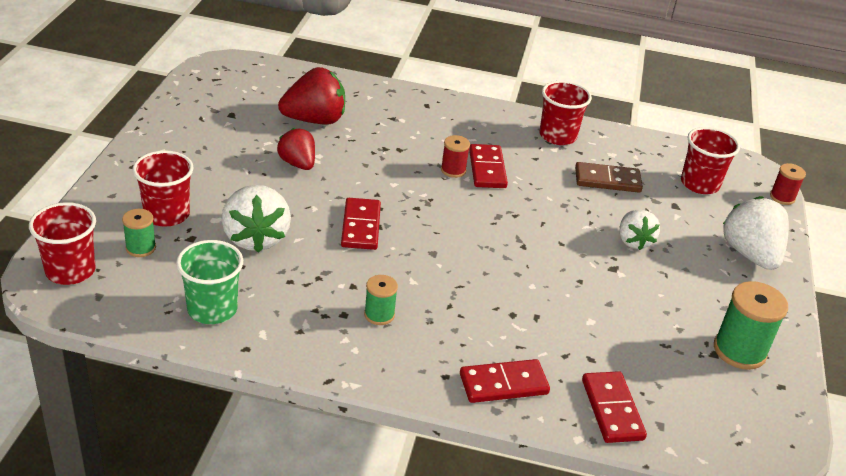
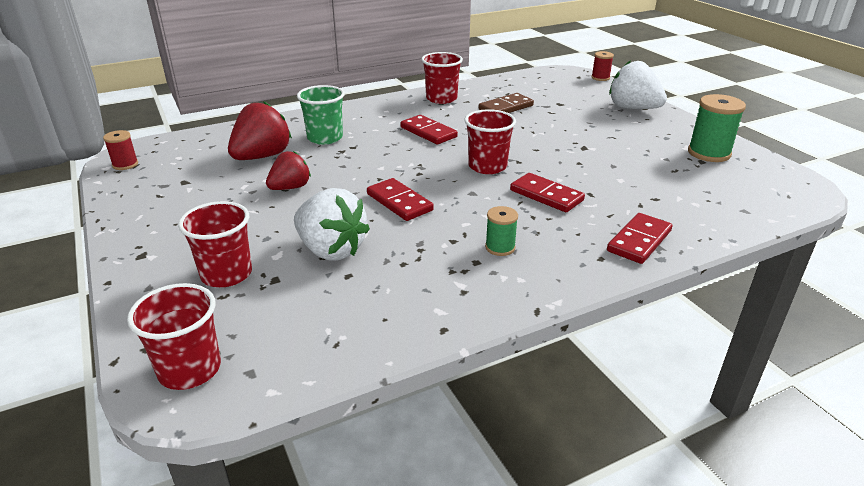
camera: 35 degrees left, 5 degrees down
(141, 248) = (237, 311): green spool -> none
(212, 309) = (372, 319): green cup -> green cup (325, 138)
(298, 164) = (290, 188): red strawberry -> red strawberry turned 120 degrees clockwise
(453, 170) = (408, 142): red spool -> red spool (125, 164)
(612, 409) = (712, 218): red domino -> red domino (546, 195)
(633, 241) = (570, 129): white strawberry -> none
(699, 184) = (554, 89): red cup -> red cup (487, 166)

